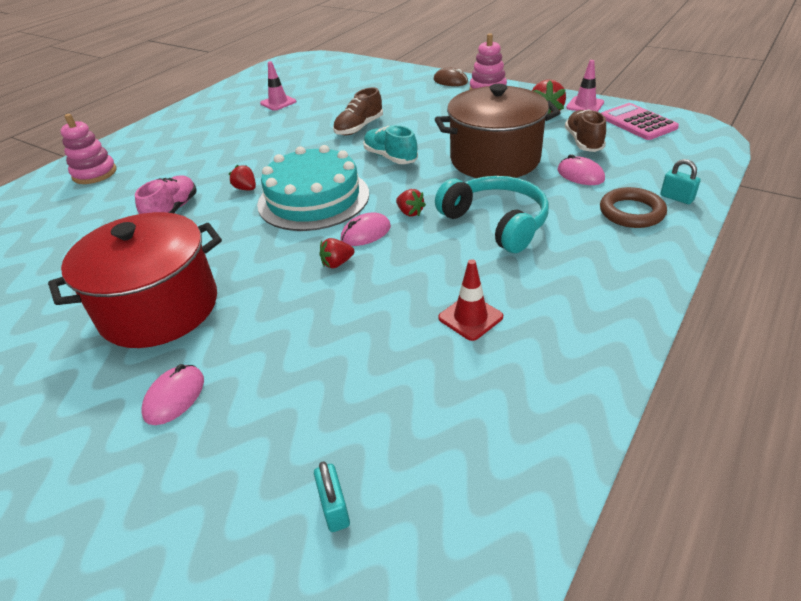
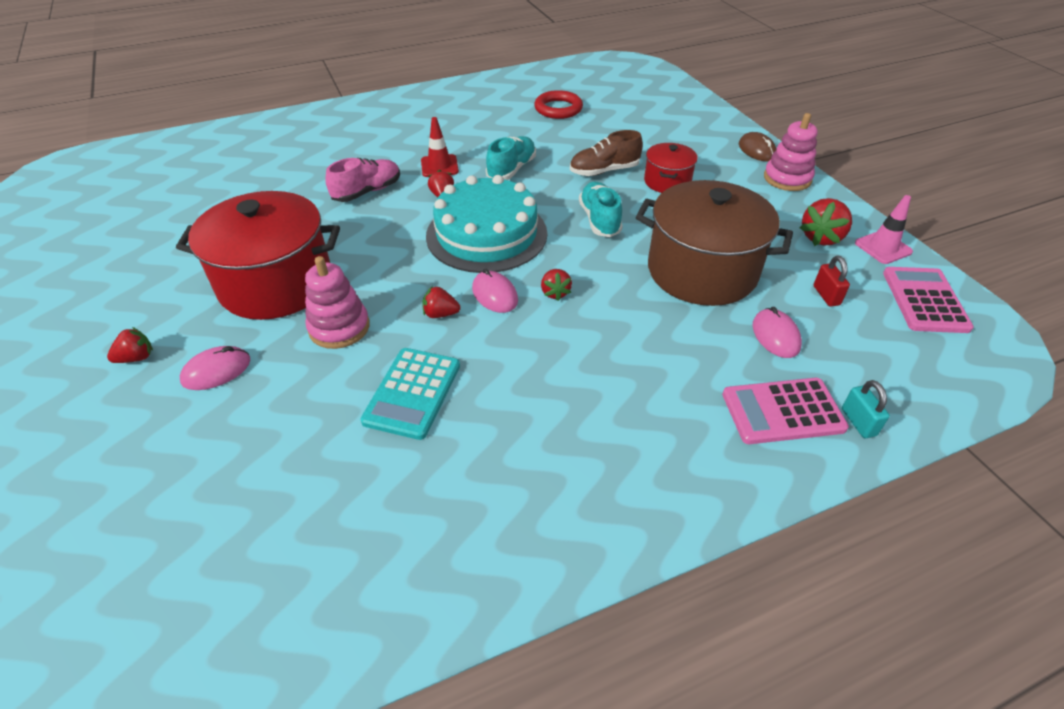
camera: 30 degrees right, 5 degrees up
(71, 430) = (136, 358): none -> red strawberry
(94, 173) = (346, 125): pink stacking toy -> pink stacking toy (339, 327)
(278, 102) = (558, 109): pink traffic cone -> red ring
(285, 152) = (511, 169): none -> turquoise shoe
(334, 508) = (226, 539): turquoise padlock -> none
(366, 233) = (495, 294): pink mouse -> pink mouse turned 60 degrees clockwise
(375, 323) = (412, 393): none -> turquoise calculator
(412, 118) = (667, 182): none -> red pot
(470, 317) = (494, 436): red traffic cone -> red traffic cone (439, 166)
(496, 223) = (624, 347): turquoise headphones -> none
(583, 142) = (826, 295): brown shoe -> red padlock
(631, 212) = (782, 411): brown ring -> pink calculator

